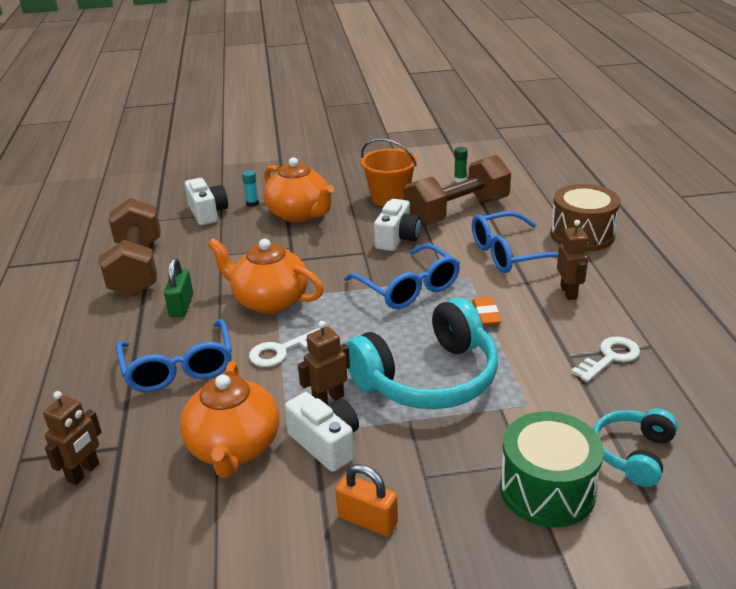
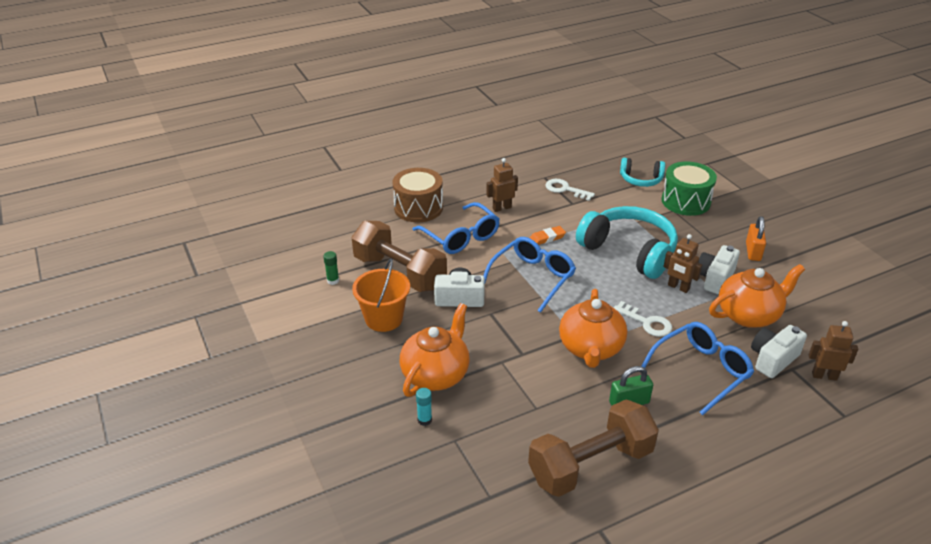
camera: 110 degrees left, 5 degrees up
(207, 213) = (457, 453): white camera -> white camera (773, 359)

